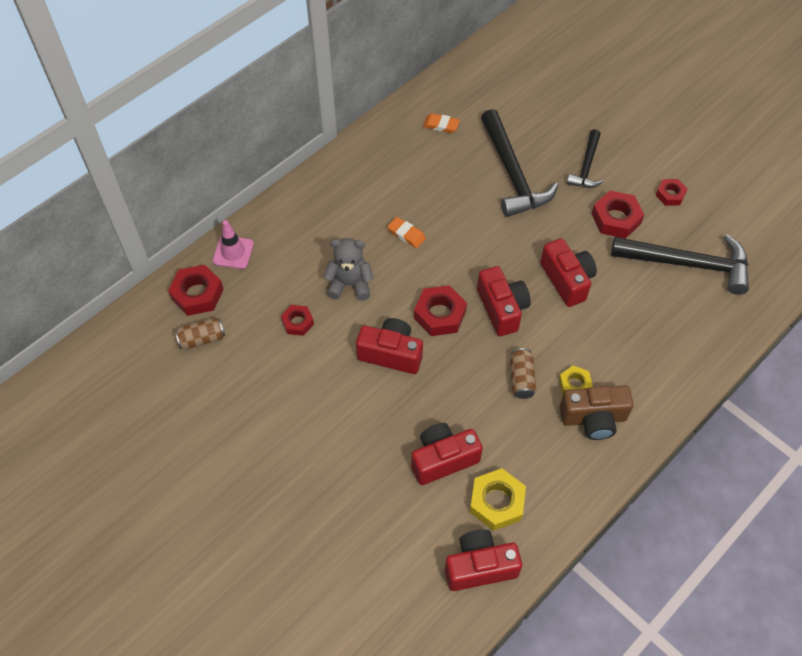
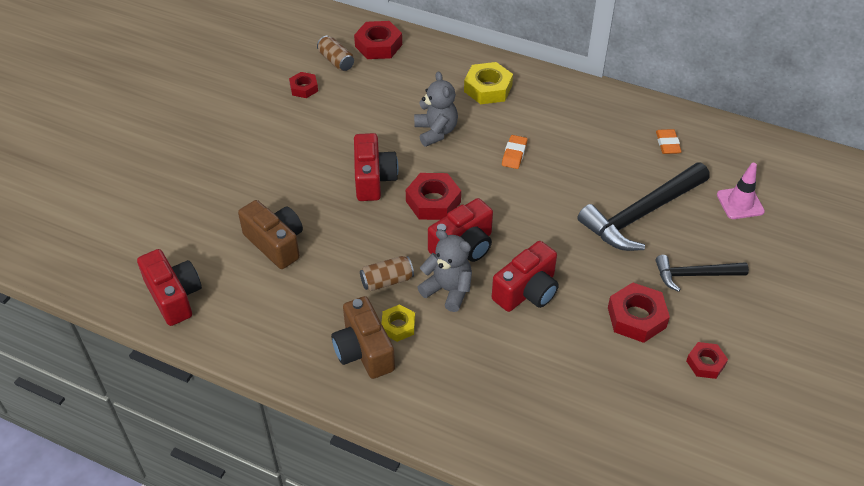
camera: 70 degrees right, 10 degrees down
(233, 252) = (431, 52): pink traffic cone -> pink traffic cone (740, 203)
(297, 322) = (378, 111): red nut -> red nut (304, 88)
(443, 459) = (275, 243): red camera -> brown camera
(496, 502) = (243, 293): yellow nut -> yellow nut (488, 88)
(547, 336) = (448, 290): none -> grey teddy bear
(688, 264) = (612, 400): black hammer -> none

